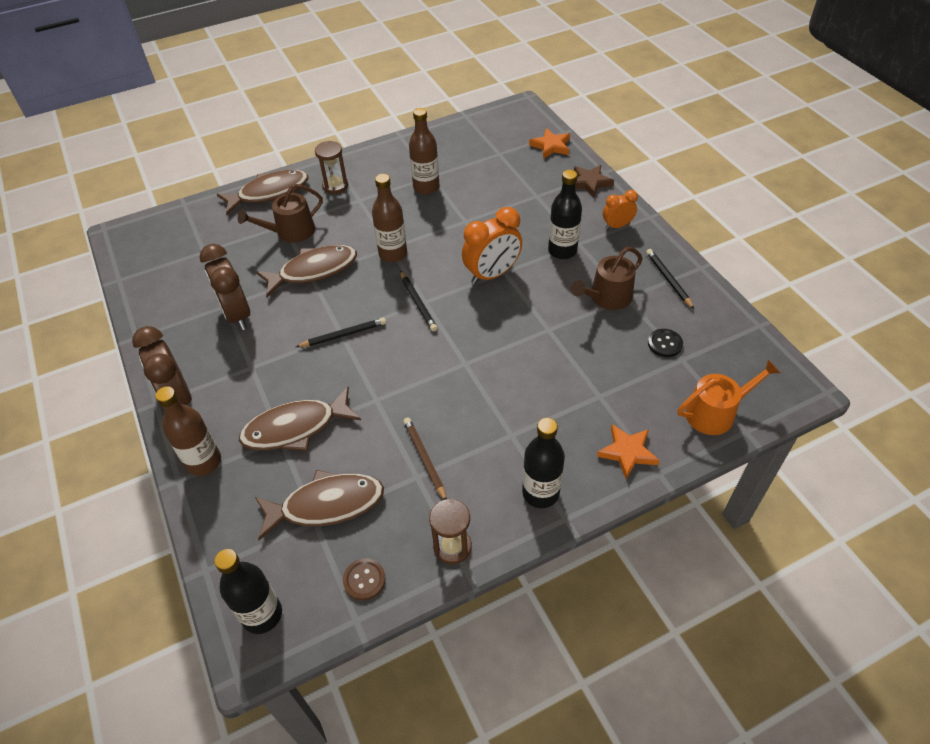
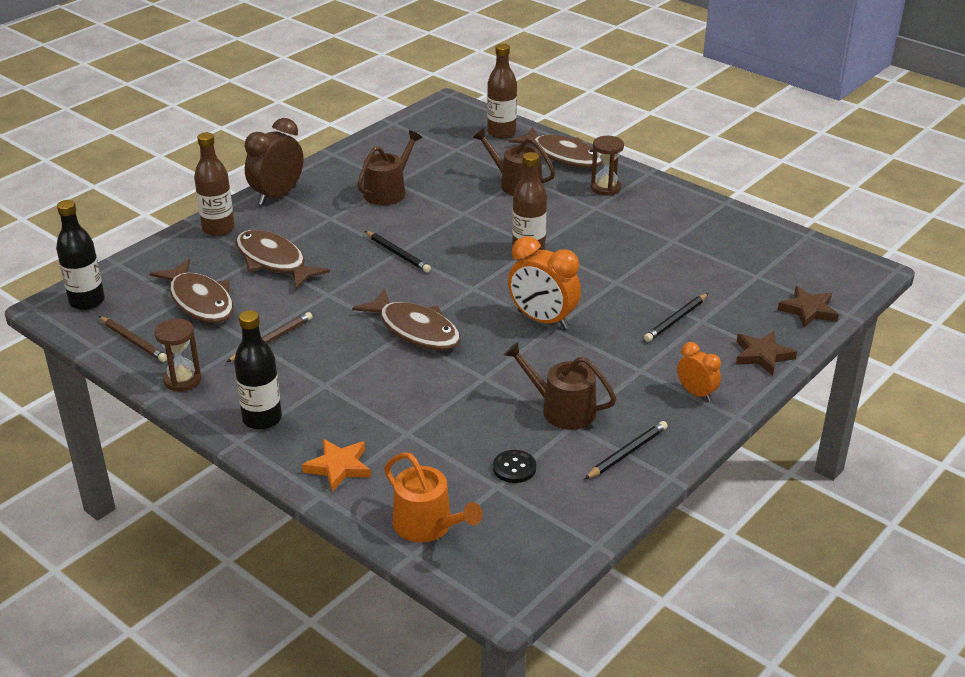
camera: 65 degrees right, 15 degrees down
(237, 315) = (388, 191): brown clock -> brown watering can
(314, 271) = (471, 213): brown fish -> brown fish (415, 330)
(364, 580) = (133, 341): brown button -> brown pencil
(418, 303) = (467, 284): black pencil -> black pencil (675, 320)
(426, 187) = (651, 242): brown bottle -> brown bottle (501, 133)
(551, 146) = (808, 310): orange star -> brown star
(562, 251) = (618, 360): black bottle -> none

